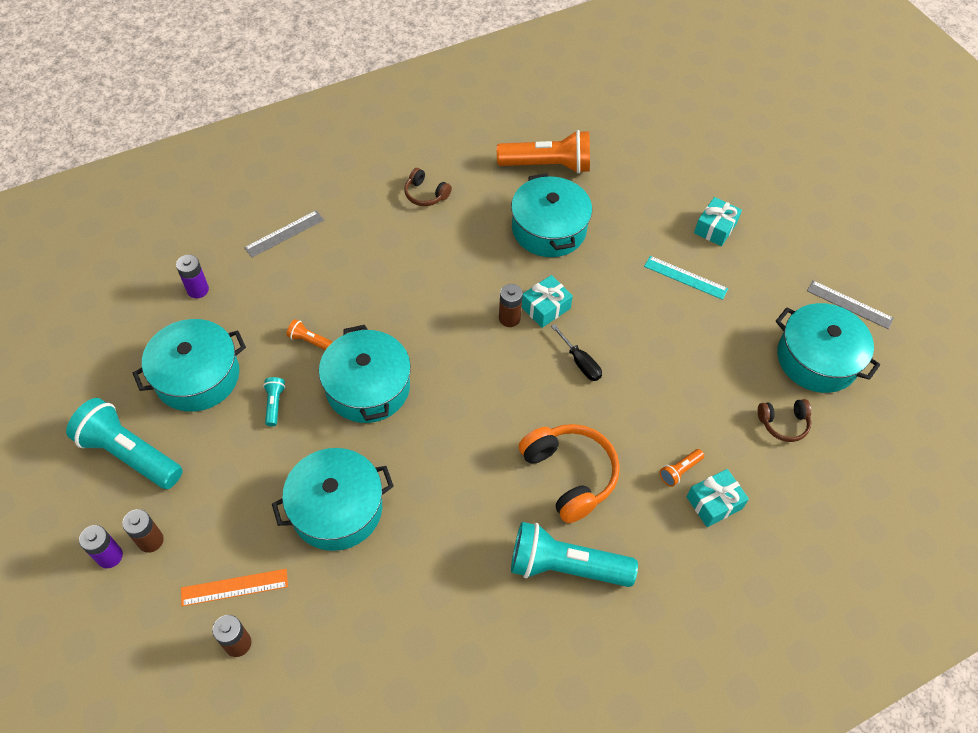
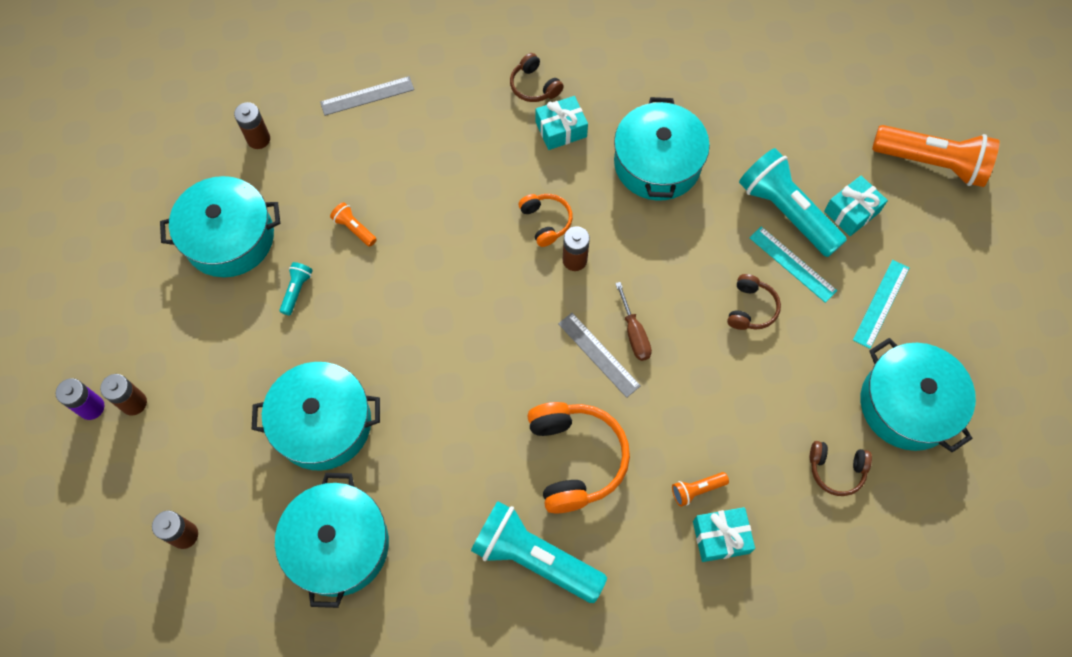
camera: 20 degrees right, 10 degrees up
(130, 454) = (140, 305): turquoise flashlight -> turquoise flashlight (786, 212)
(198, 290) = (258, 139): purple battery -> brown battery
(234, 587) = (198, 476): orange ruler -> none
(367, 387) = (397, 298): turquoise pot -> turquoise pot (338, 545)
(474, 295) = (546, 222): none -> orange headphones
(545, 307) = (619, 258): turquoise gift -> turquoise gift (561, 129)
(547, 165) = (684, 83): orange flashlight -> orange flashlight (931, 163)
(580, 362) = (634, 333): black screwdriver -> brown screwdriver
(666, 319) = (750, 308): none -> brown headphones
(765, 289) = (881, 303): none -> turquoise ruler
(849, 304) = (975, 349): grey ruler -> grey ruler (599, 354)

